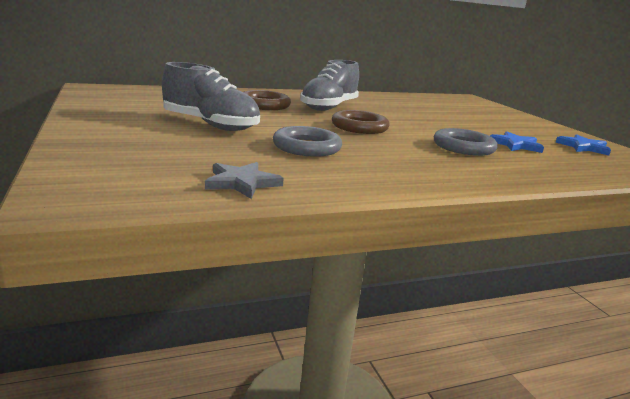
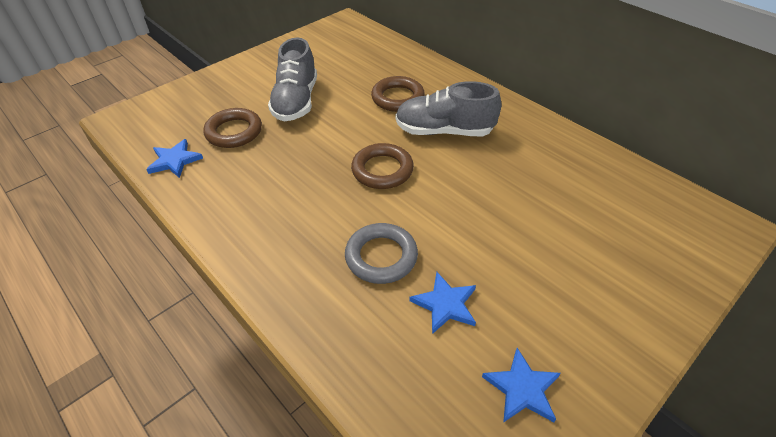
camera: 70 degrees right, 25 degrees up
(225, 152) = (234, 132): none -> brown ring
(242, 183) = (175, 160): grey star -> blue star
(307, 147) = (280, 161): grey ring -> none

